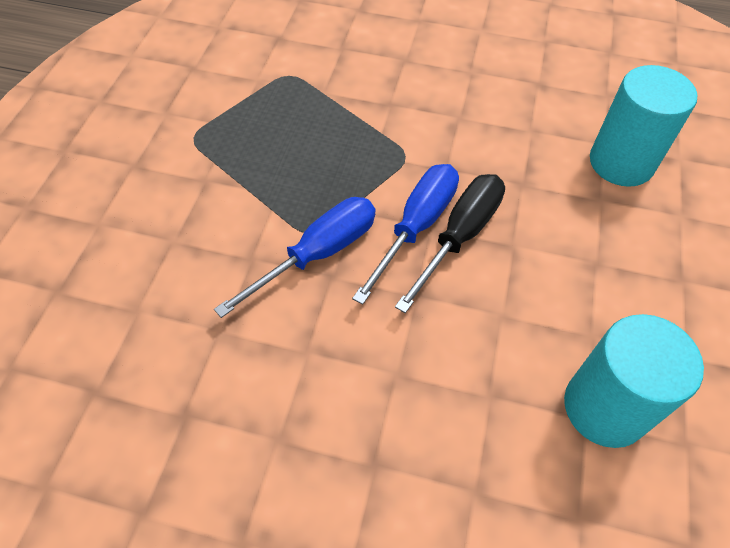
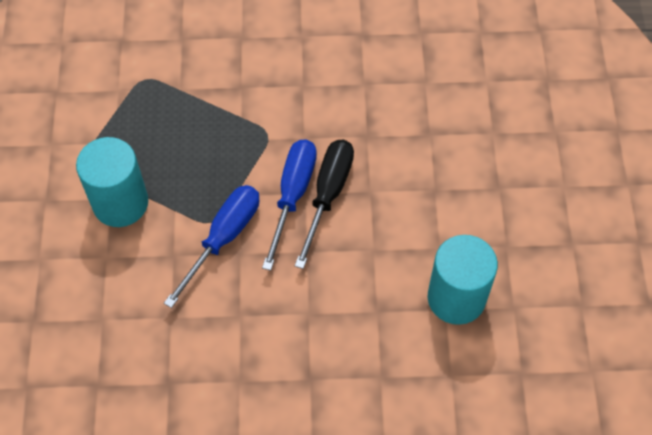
camera: 15 degrees left, 5 degrees up
(621, 163) = (440, 97): turquoise cylinder -> turquoise cylinder (120, 203)

